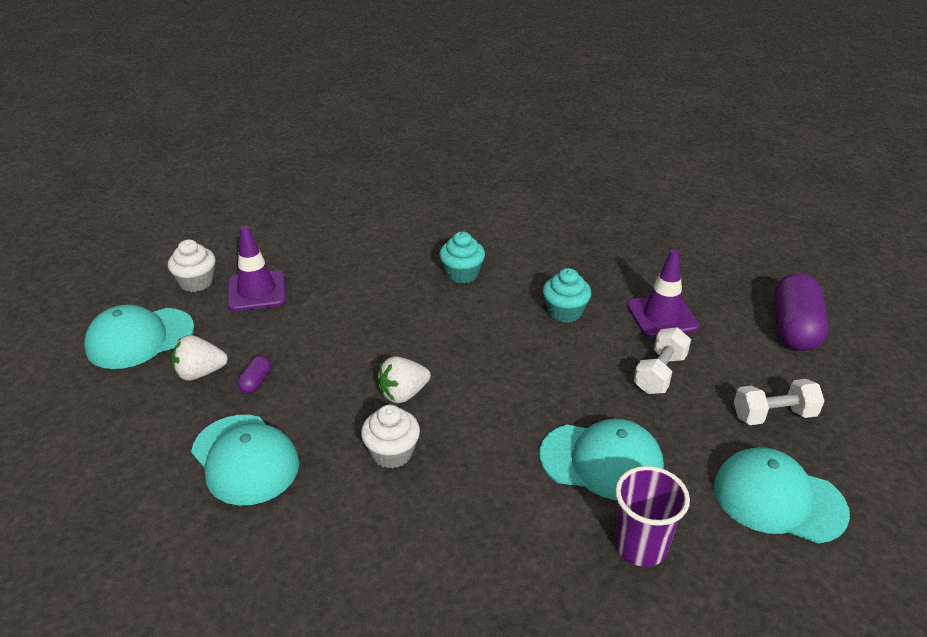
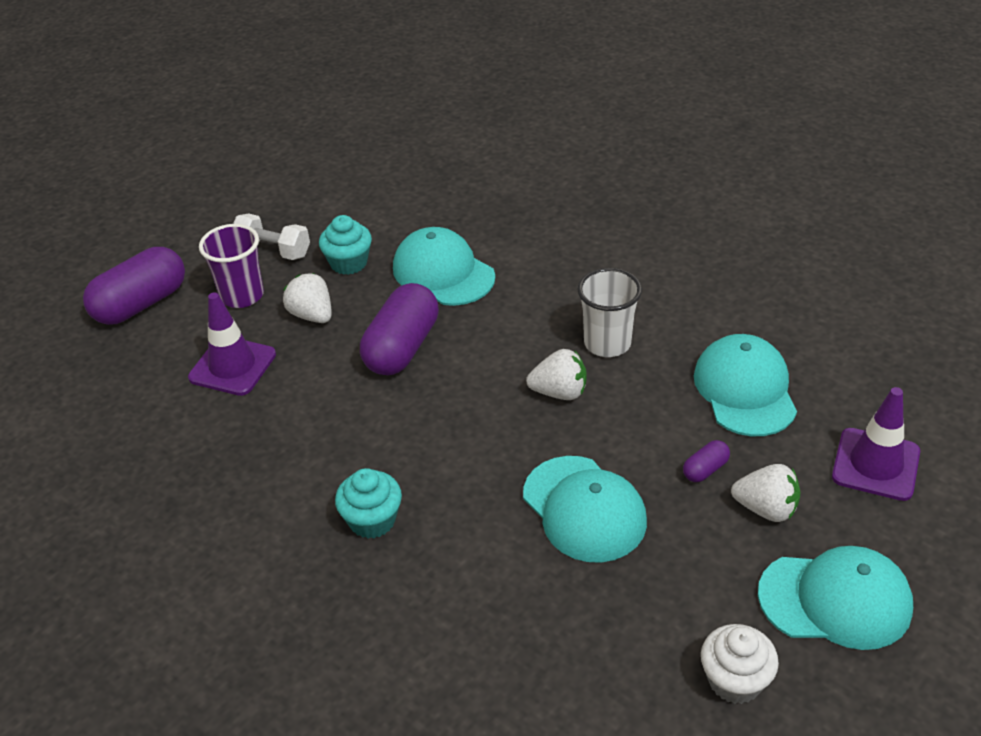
camera: 145 degrees left, 5 degrees up
(256, 291) = (653, 617): purple traffic cone -> purple traffic cone (875, 464)
(392, 453) = (607, 343): white cupcake -> white cup
(559, 378) = (402, 348): none -> purple capsule
(564, 312) = (317, 413): turquoise cupcake -> turquoise cupcake (348, 263)
(640, 546) = (476, 218): purple cup -> purple cup (242, 295)
(660, 373) = (312, 315): white dumbbell -> white strawberry
(778, 499) = (352, 206): turquoise cap -> turquoise cap (584, 509)

